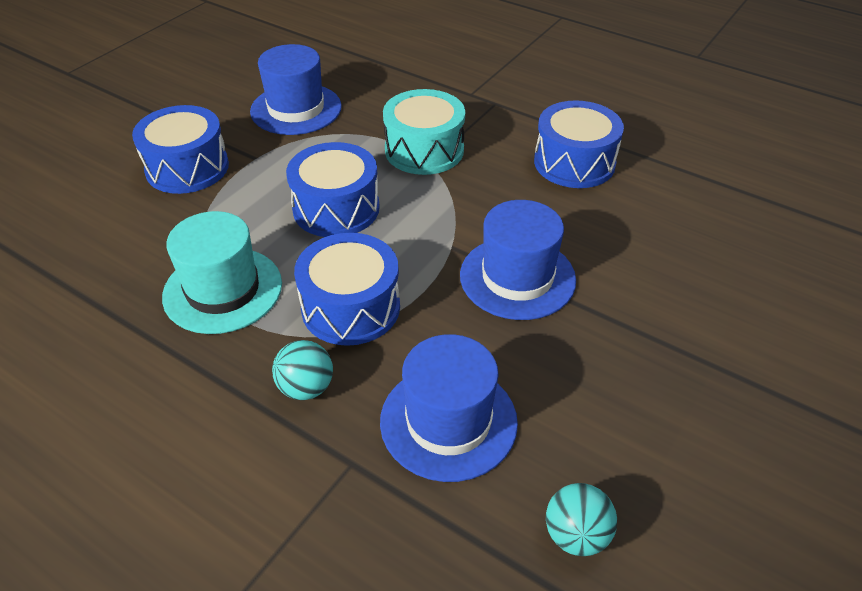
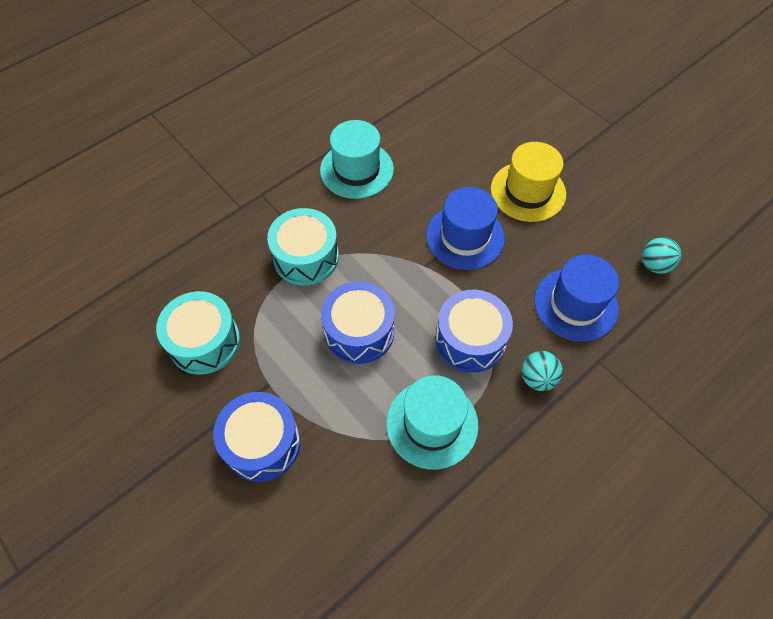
camera: 75 degrees left, 15 degrees up
(296, 109) = (204, 342): blue hat -> turquoise drum
(574, 163) = (356, 170): blue drum -> turquoise hat
(640, 335) = (528, 191): none -> yellow hat

